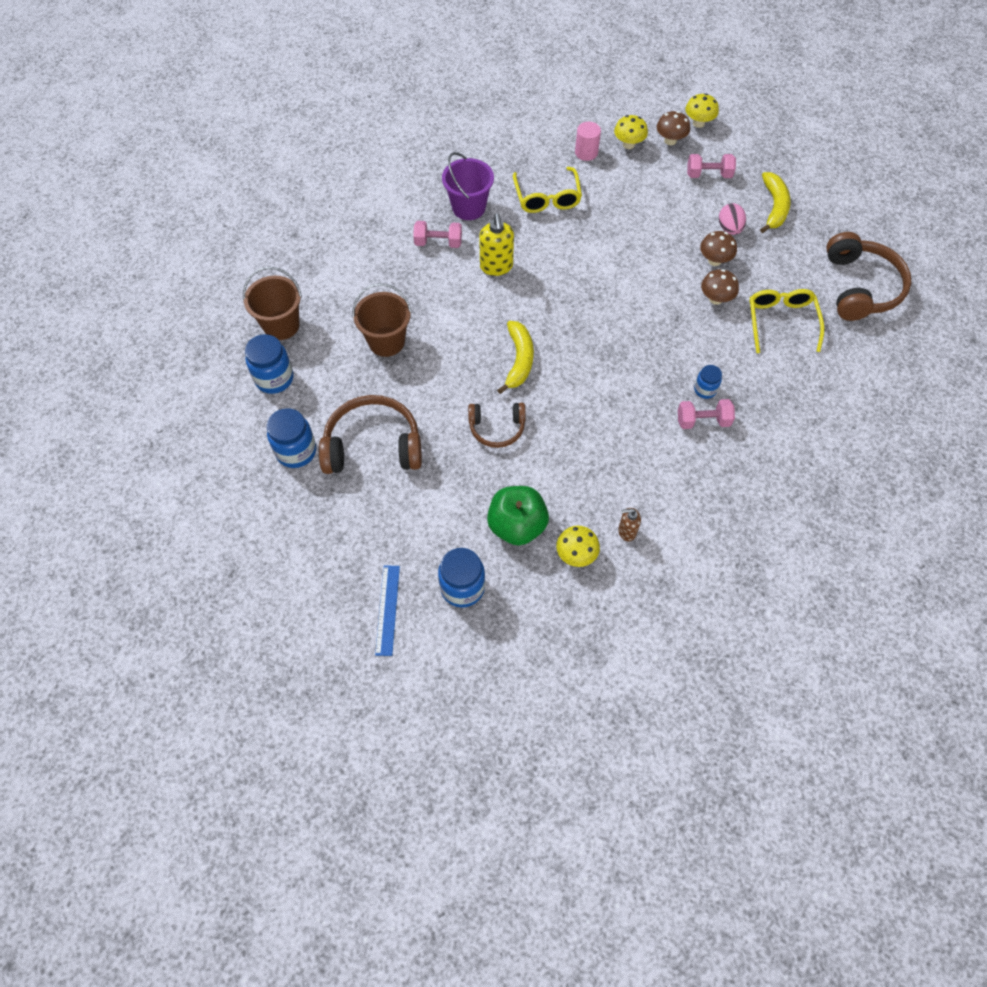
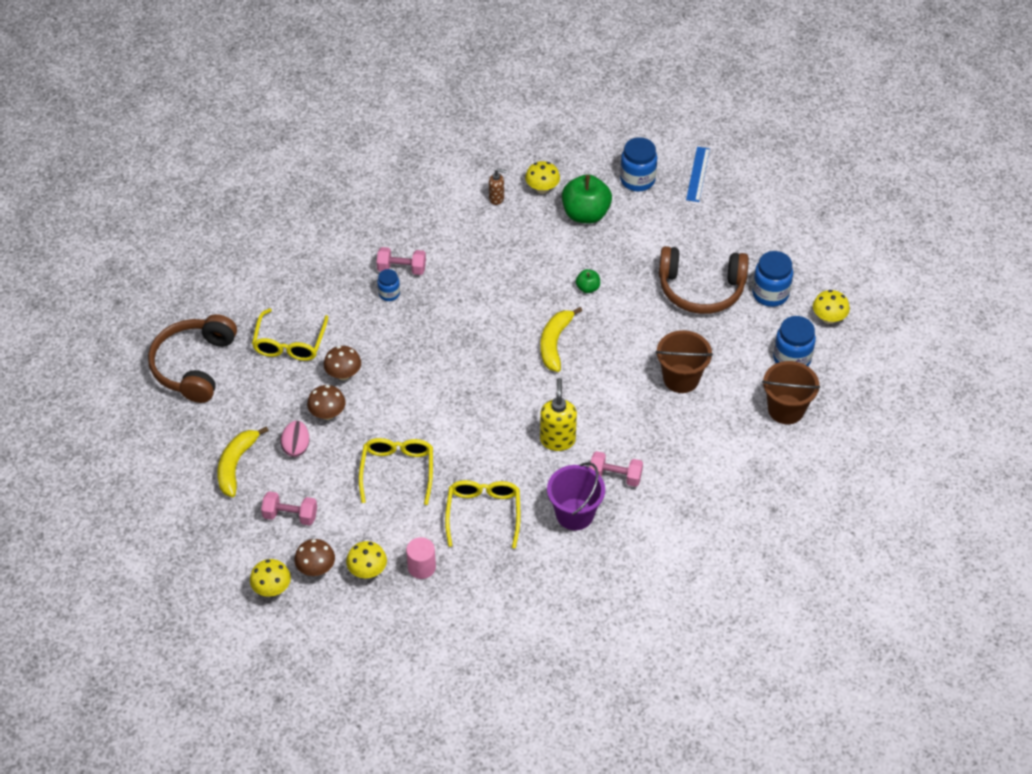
camera: 170 degrees left, 10 degrees down
(233, 431) = (828, 318): none -> yellow mushroom
(497, 428) = (587, 288): brown headphones -> green apple
(632, 221) = (397, 471): none -> yellow glasses

